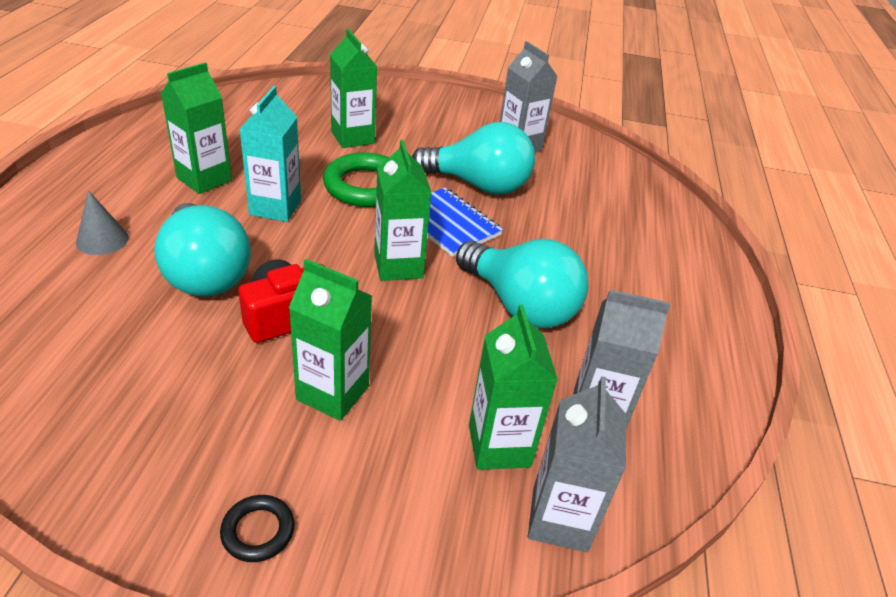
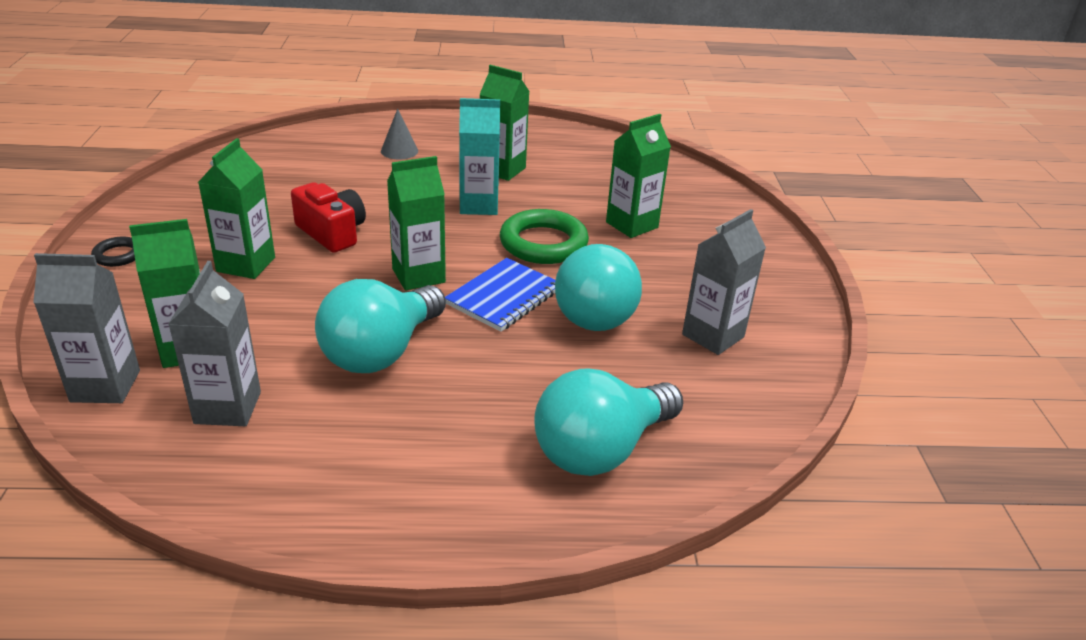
camera: 80 degrees right, 5 degrees down
(204, 273) = (374, 193): turquoise light bulb -> turquoise light bulb (600, 449)

